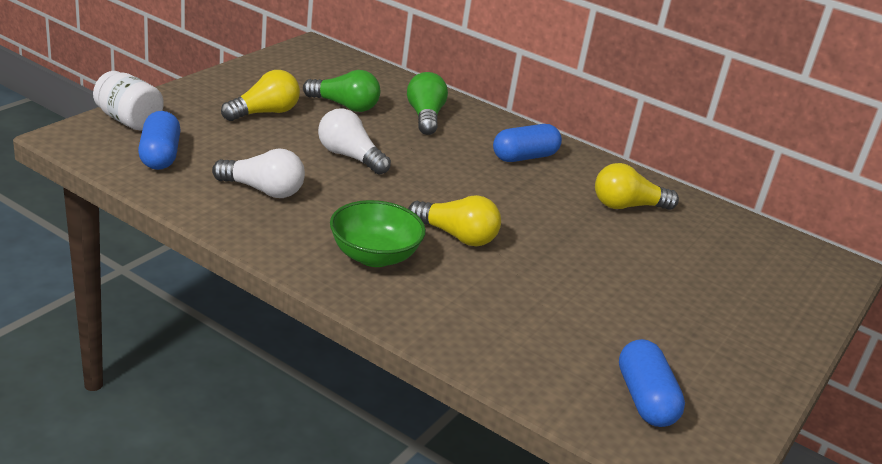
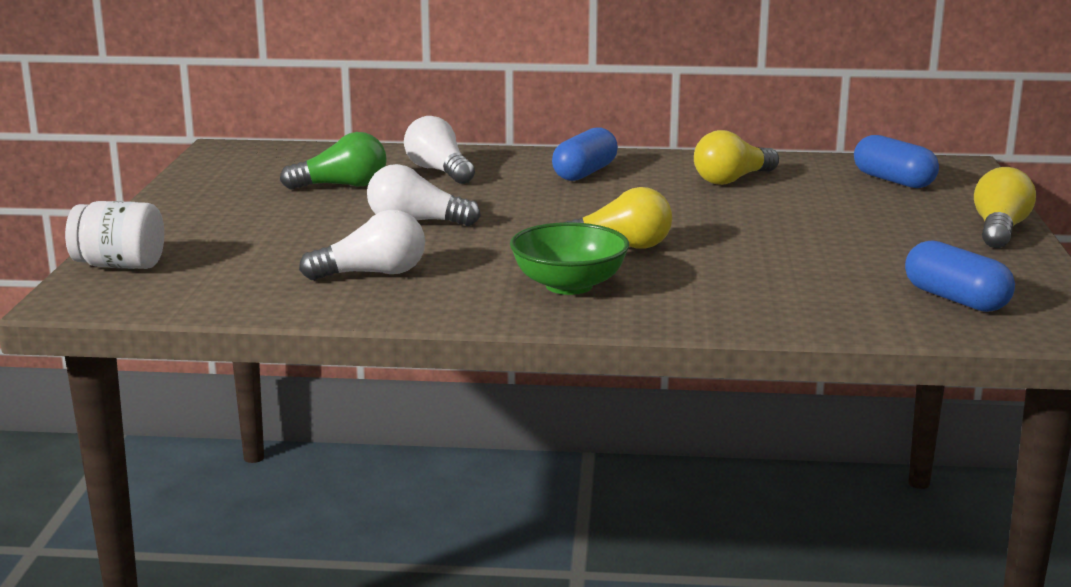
camera: 25 degrees left, 10 degrees down
(159, 155) = (208, 282): blue capsule -> blue capsule (893, 181)
(264, 113) = (265, 215): yellow light bulb -> yellow light bulb (999, 230)
(425, 117) = (439, 171): green light bulb -> white light bulb

